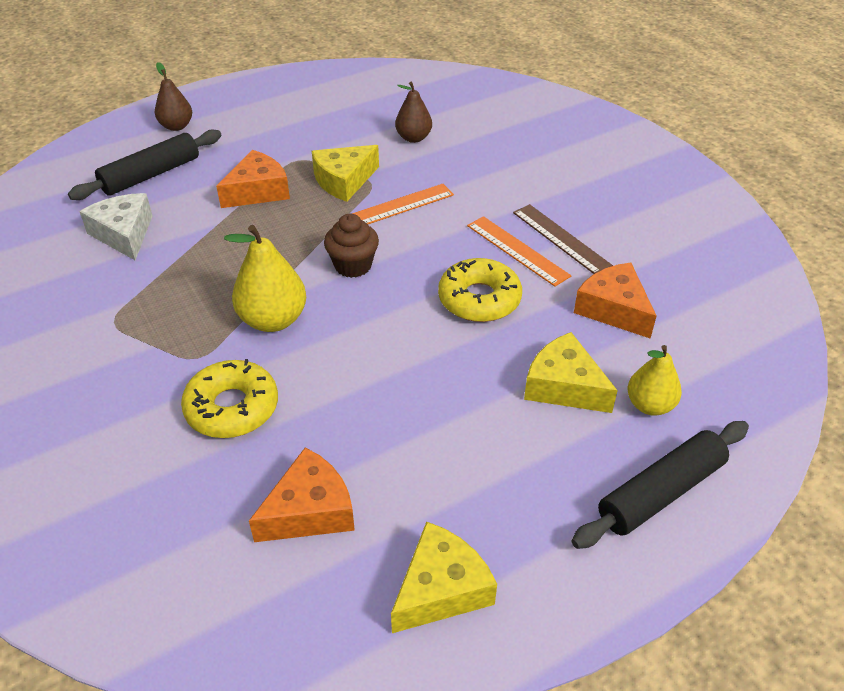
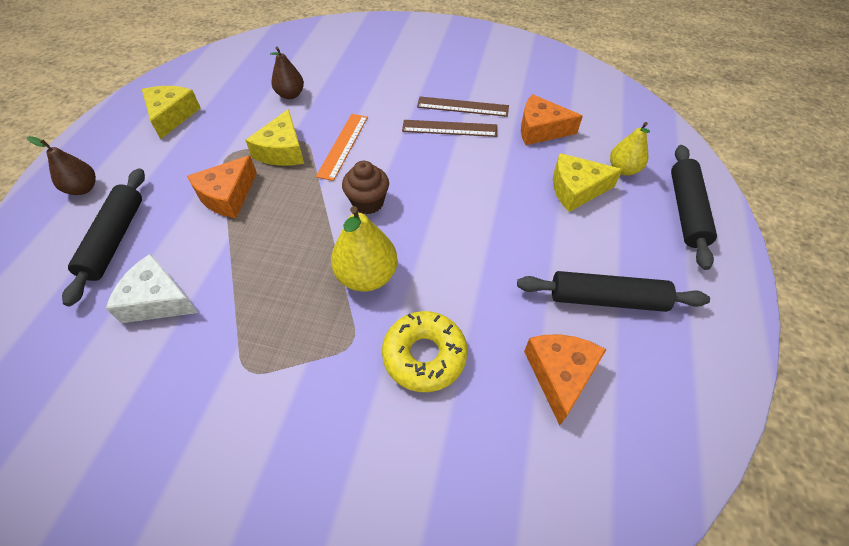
camera: 45 degrees left, 10 degrees up
(258, 191) = (227, 196): orange cheese -> orange cheese turned 150 degrees counterclockwise
(441, 589) = (678, 351): yellow cheese -> yellow cheese (172, 116)
(442, 494) = (606, 299): none -> black rolling pin
(479, 299) = (469, 171): yellow donut -> none
(517, 250) = (449, 128): orange ruler -> brown ruler

